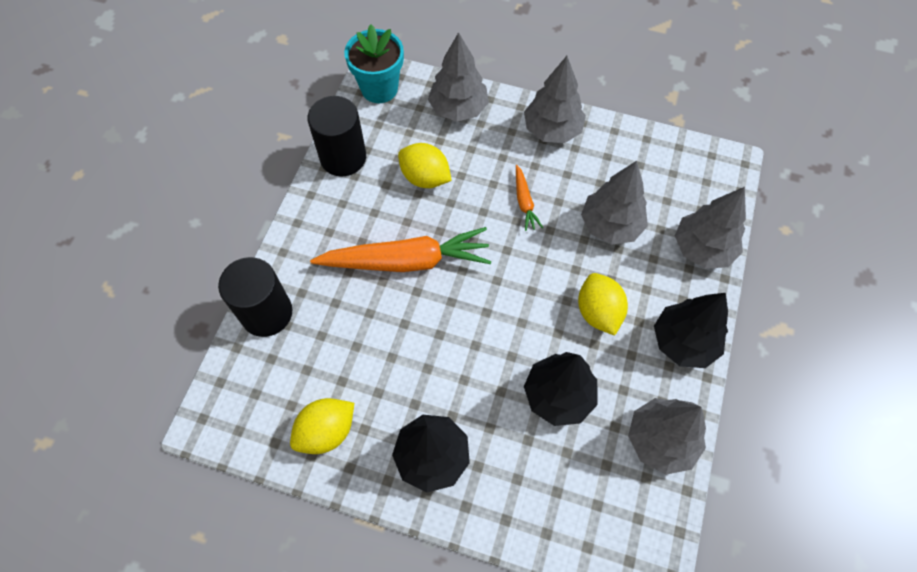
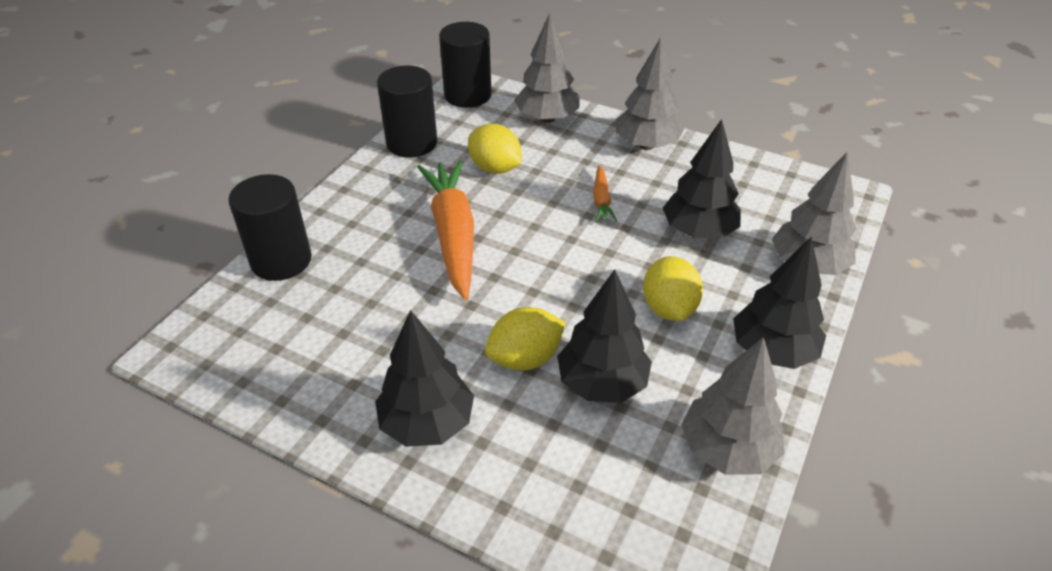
camera: 10 degrees right, 20 degrees down
(326, 431) = (307, 379): yellow lemon -> yellow lemon (525, 358)
(379, 88) = (467, 95): turquoise flower pot -> black cylinder
(406, 261) = (453, 235): orange carrot -> orange carrot turned 105 degrees counterclockwise
(610, 225) = (698, 231): grey tree -> black tree

